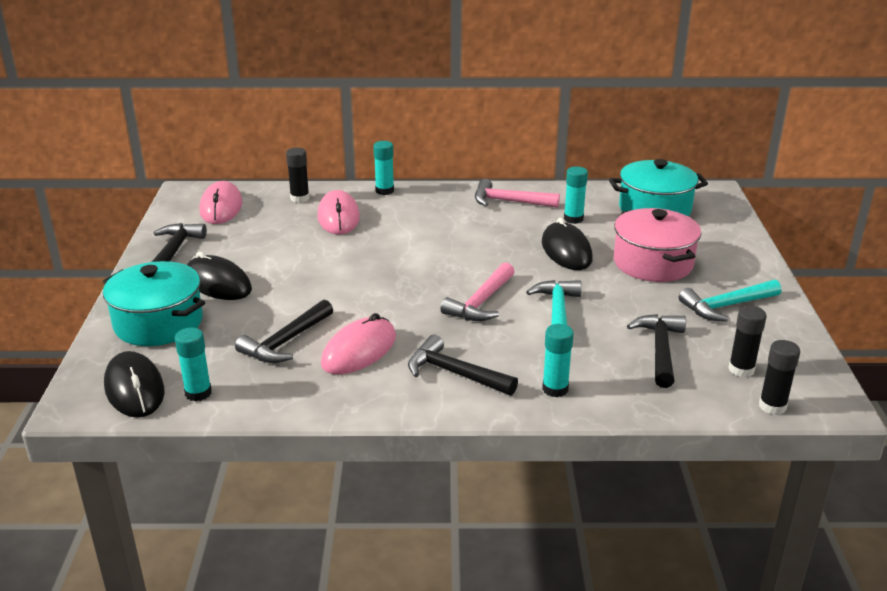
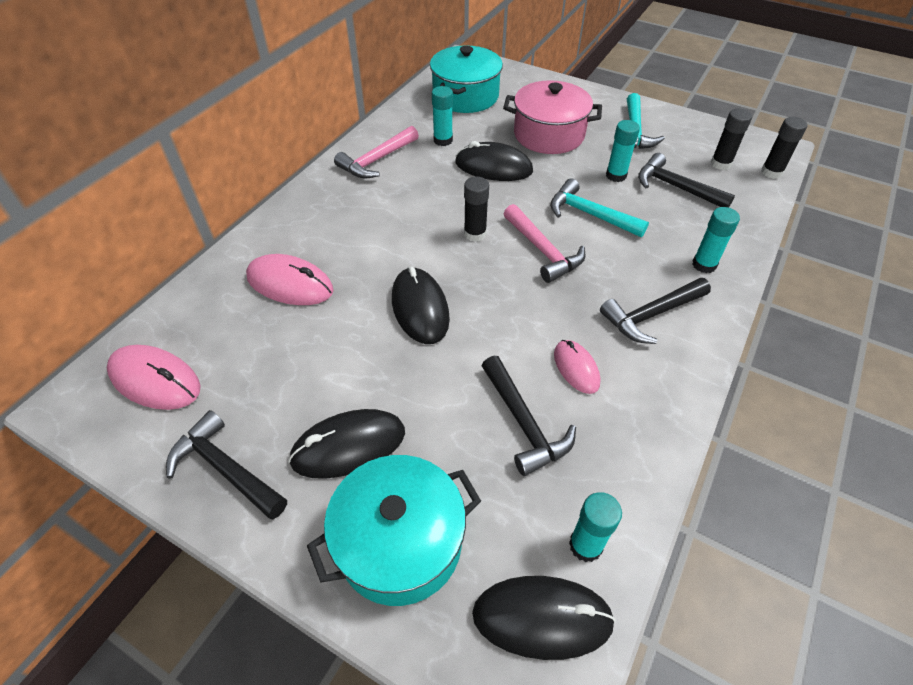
camera: 60 degrees left, 20 degrees up
(300, 198) = (212, 299): black glue stick -> black glue stick (475, 234)
(359, 351) = (576, 368): pink mouse -> pink mouse, size x0.63
(361, 270) = (420, 308): none -> black mouse
(384, 191) = (268, 228): turquoise glue stick -> turquoise glue stick (616, 175)

